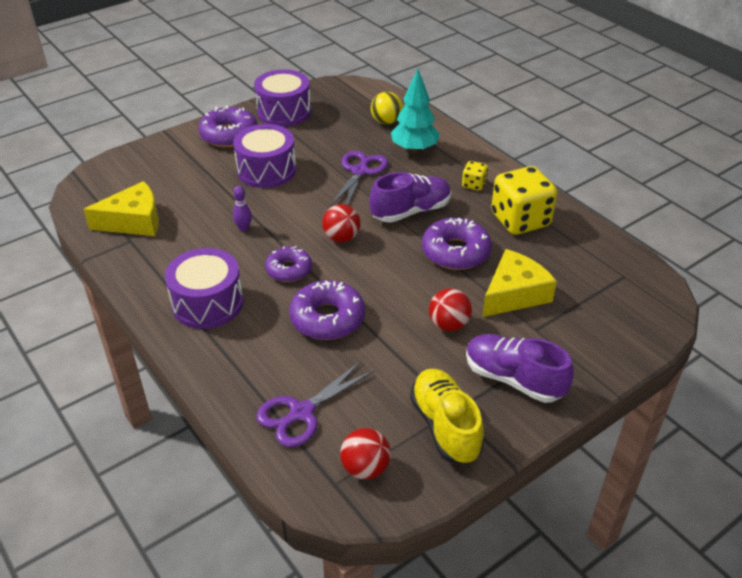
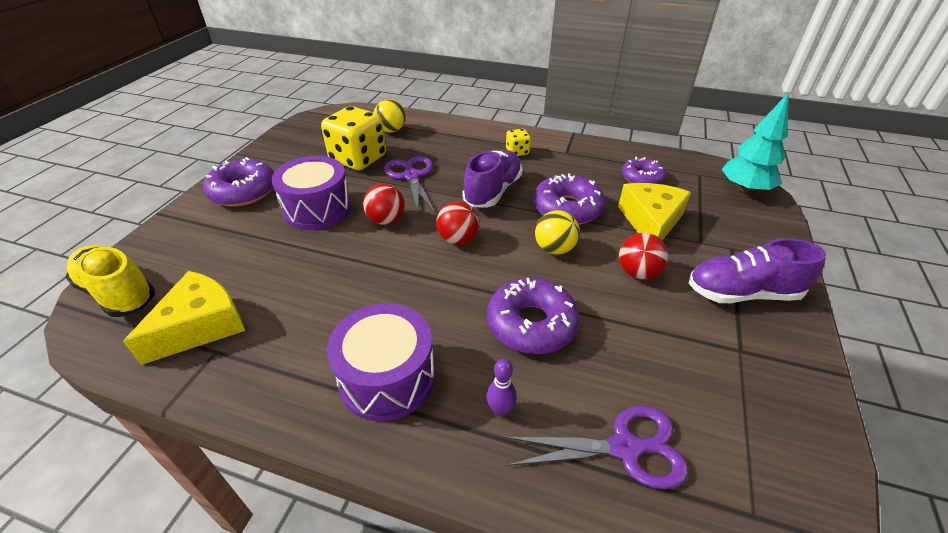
camera: 35 degrees left, 0 degrees up
(244, 228) = (348, 274): purple bowling pin -> purple bowling pin (500, 410)
(284, 112) = (284, 153): purple drum -> none
(289, 270) = (440, 294): purple donut -> purple donut (641, 178)
(301, 412) = (624, 448): purple scissors -> purple scissors turned 105 degrees counterclockwise
(365, 468) = (755, 471): red ball -> red ball (386, 220)
(405, 278) = (554, 249): none -> yellow ball
(414, 149) = (439, 143): turquoise tree -> turquoise tree (744, 190)
(445, 426) = (755, 372): yellow shoe -> yellow shoe (119, 293)
(520, 220) = (583, 164): yellow dice -> yellow dice (358, 159)

